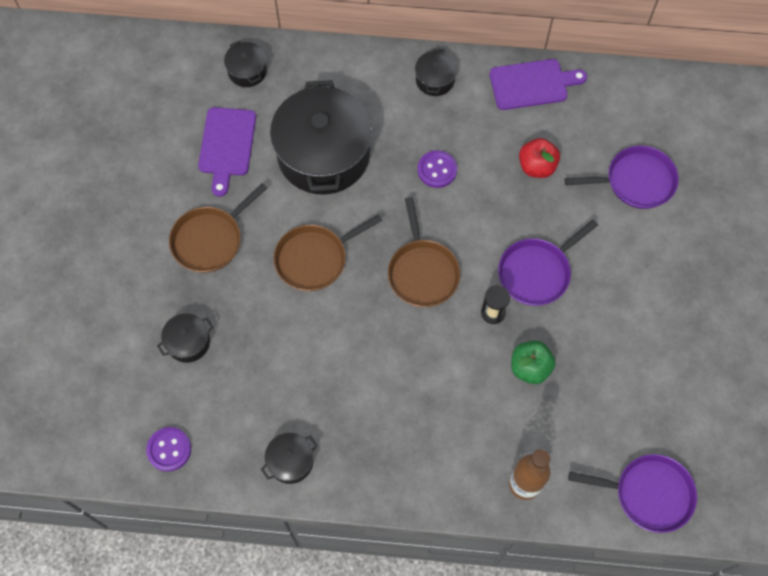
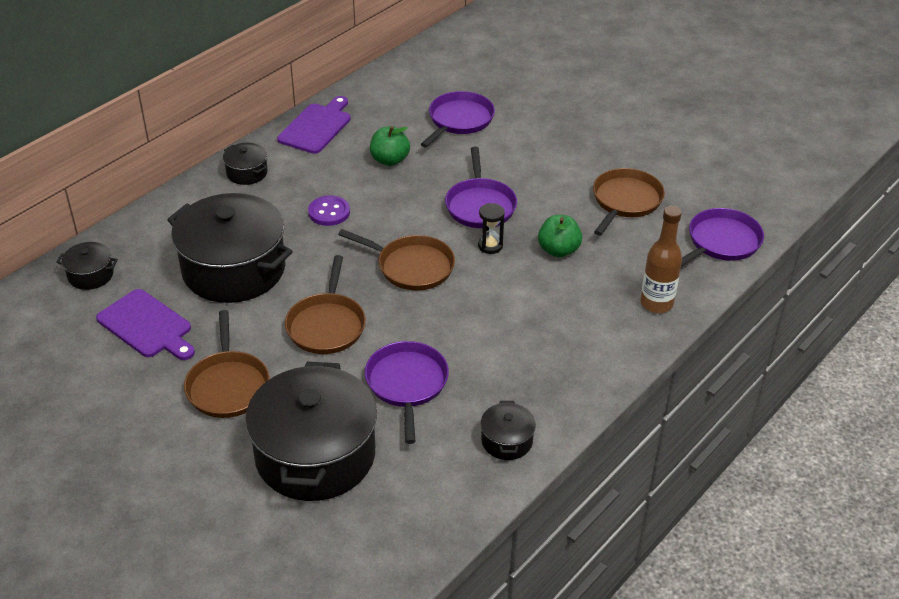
camera: 55 degrees left, 25 degrees down
(169, 449) = (412, 527): purple button -> none
(188, 342) = (315, 455): black pot -> black pot, size x2.29
(296, 355) = (407, 384): none -> purple pan
(536, 167) = (389, 160): red apple -> green apple
(639, 382) = (625, 201): none -> brown pan

